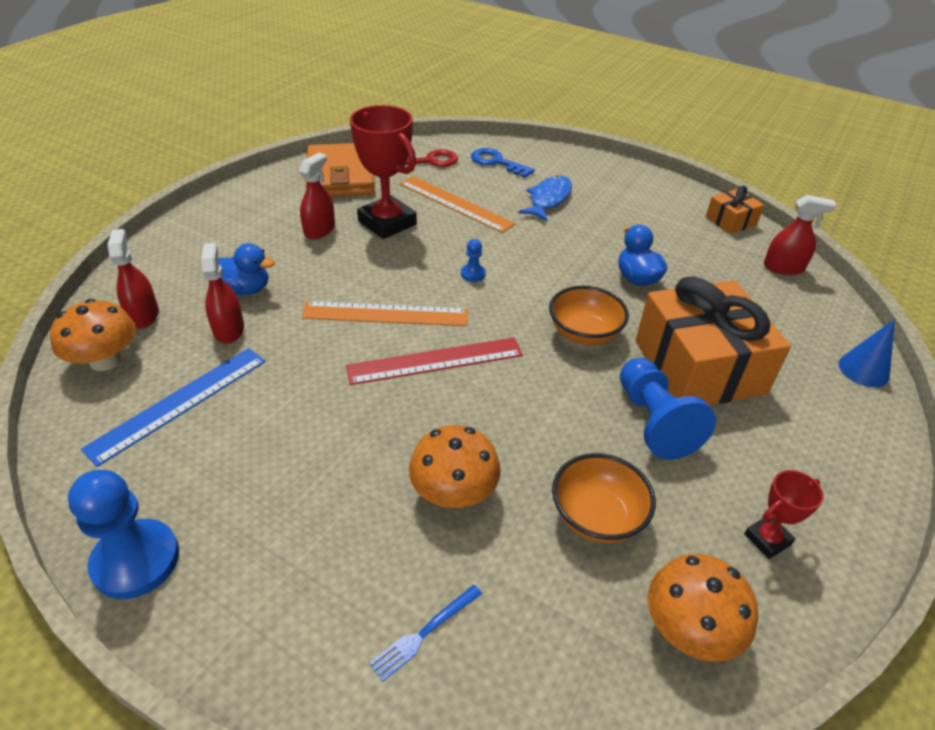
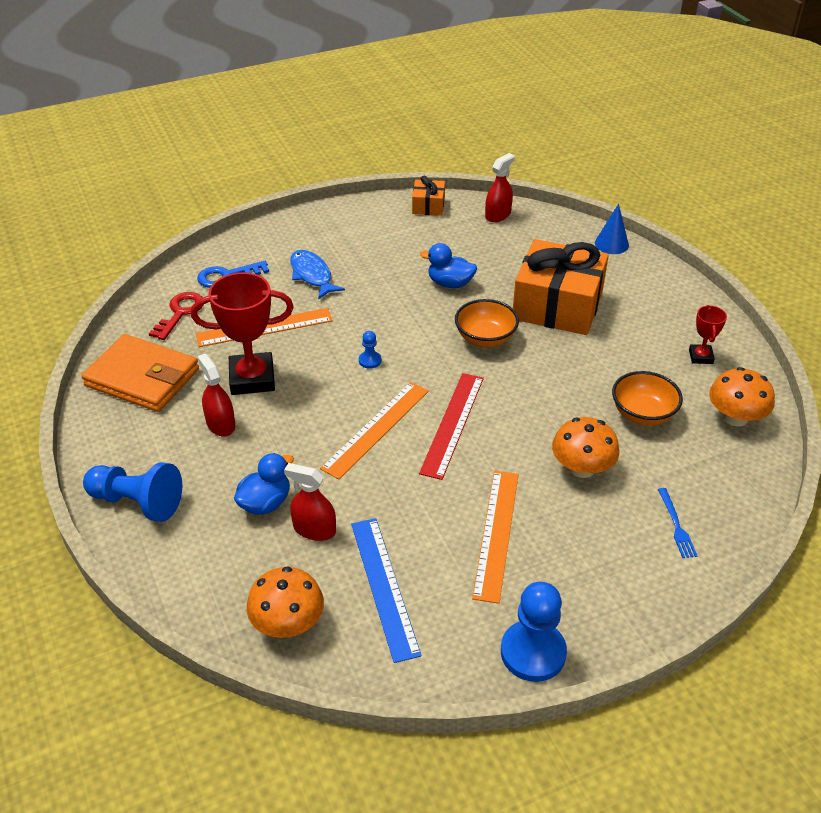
camera: 55 degrees left, 0 degrees up
(143, 315) = (242, 581): red spray bottle -> none
(299, 457) = (496, 533): none -> orange ruler
(654, 421) = (588, 351): blue pawn -> blue pawn (137, 502)

